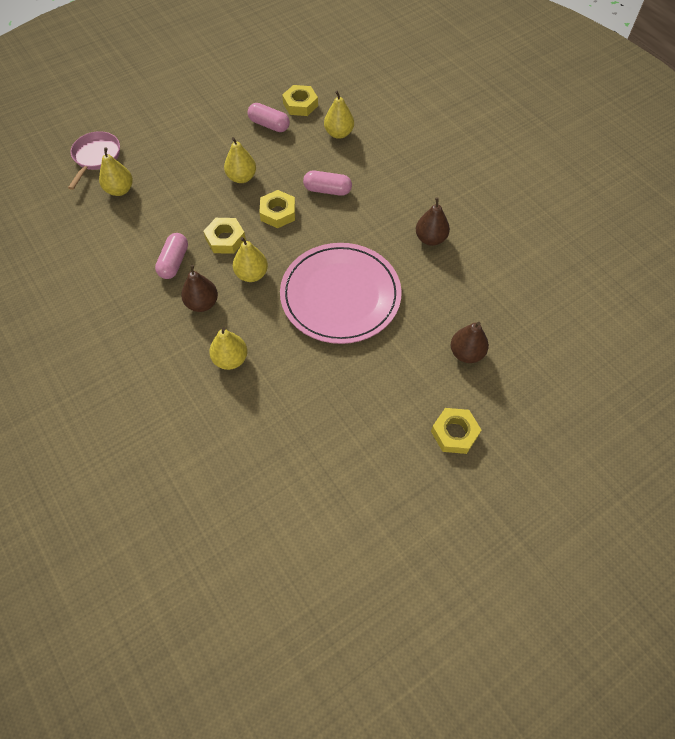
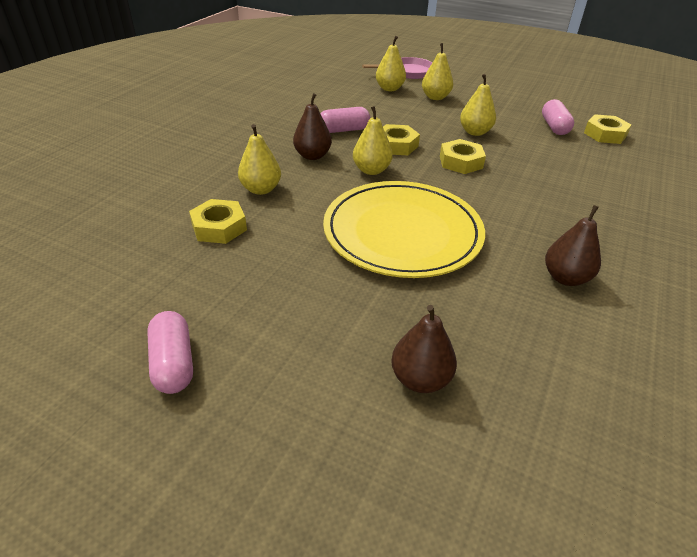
camera: 60 degrees right, 20 degrees down
(327, 190) = (527, 181): pink capsule -> pink capsule (173, 363)
(339, 133) = (608, 165): yellow pear -> yellow pear (435, 97)
(340, 295) = (402, 232): pink plate -> yellow plate
(454, 433) = (271, 413): yellow nut -> yellow nut (219, 227)

